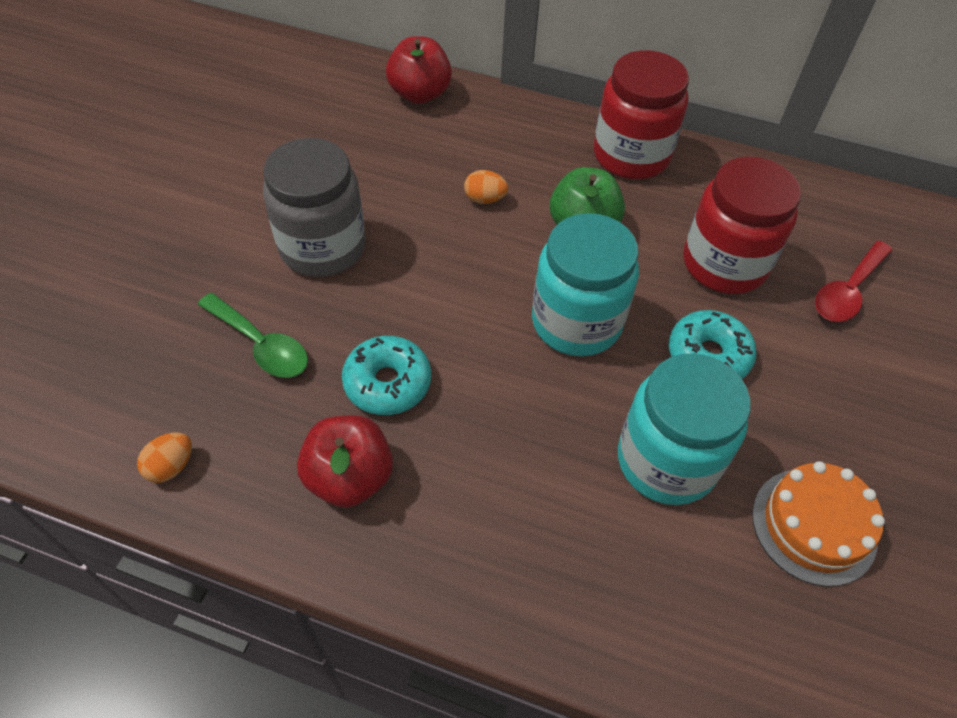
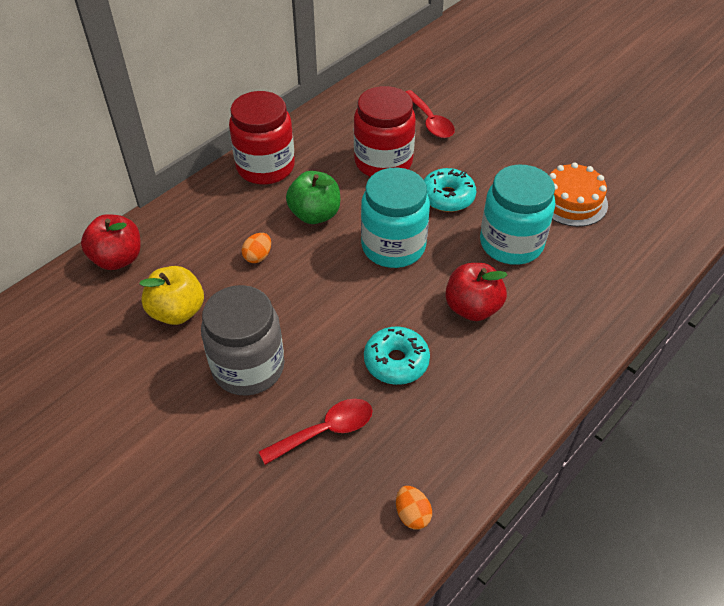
camera: 65 degrees left, 5 degrees down
(261, 345) = (325, 431): green spoon -> red spoon
(349, 477) = (463, 404): red apple -> red apple (472, 308)
(372, 164) = (177, 311): none -> yellow apple

